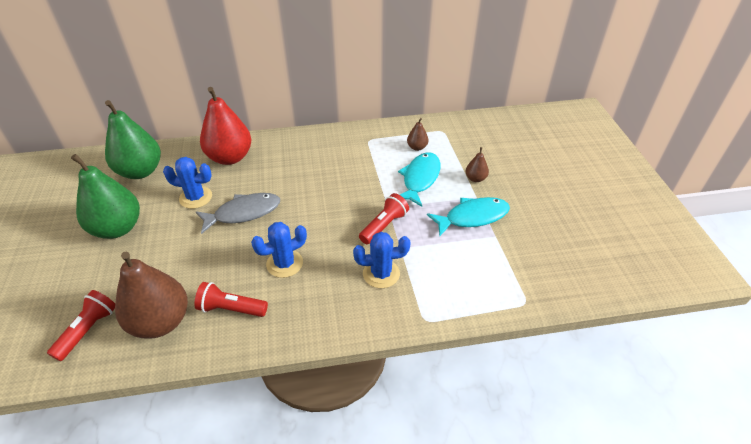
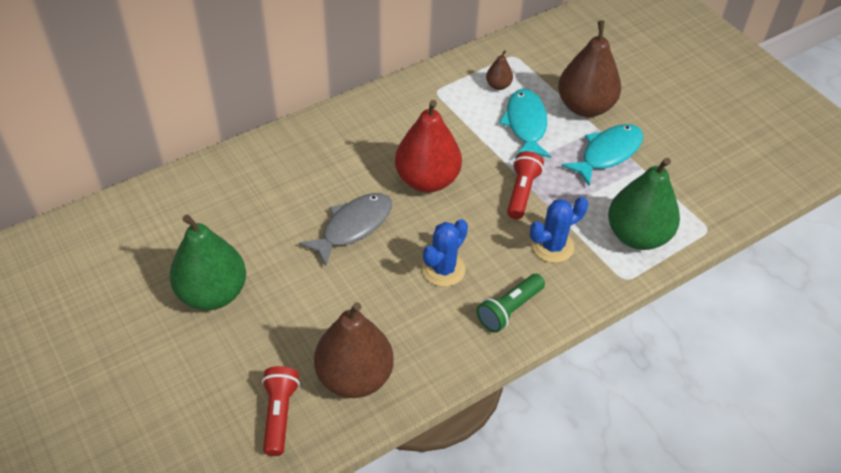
camera: 25 degrees left, 5 degrees up
(140, 171) = (179, 214): green pear -> green pear (637, 236)
(195, 197) = (279, 226): blue cactus -> none
(230, 157) = (282, 162): red pear -> red pear (427, 180)
(231, 308) = (421, 336): red flashlight -> none
(312, 312) = (509, 309): none -> green flashlight
(475, 178) = (585, 107): brown pear -> brown pear, size x2.24

